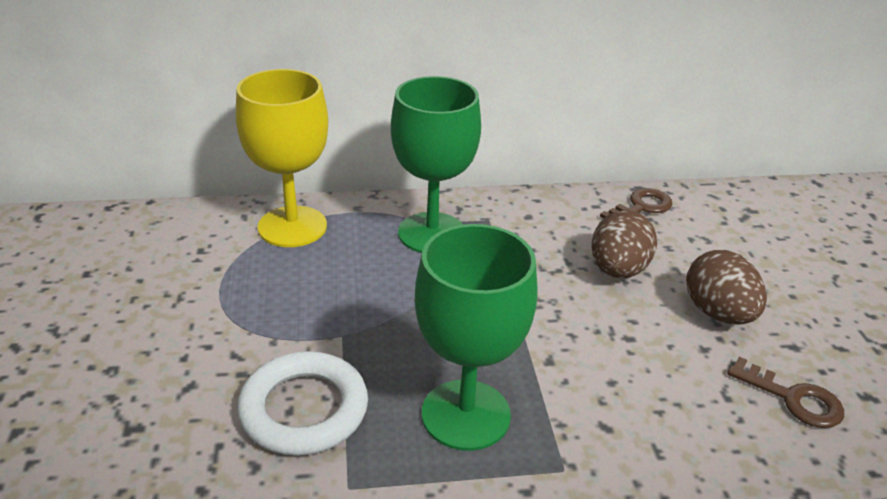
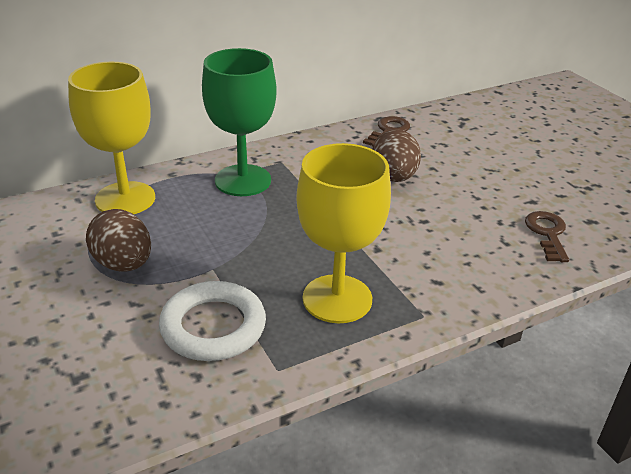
camera: 20 degrees left, 0 degrees up
(466, 415) = (337, 299): green goblet -> yellow goblet
(718, 313) = (475, 191): brown egg -> brown egg (123, 264)
(793, 399) = (547, 233): brown key -> brown key turned 105 degrees counterclockwise

